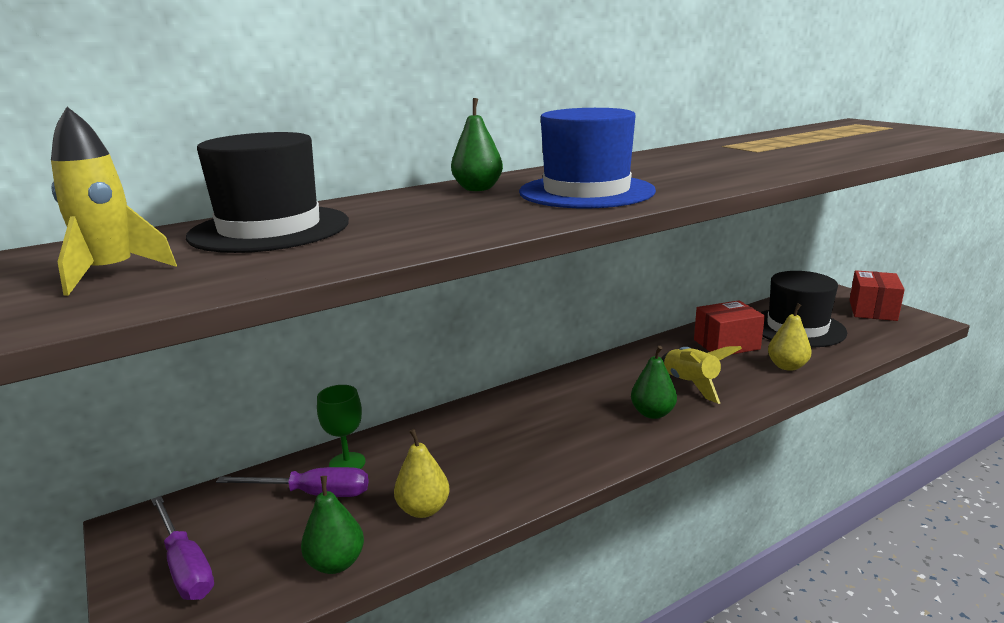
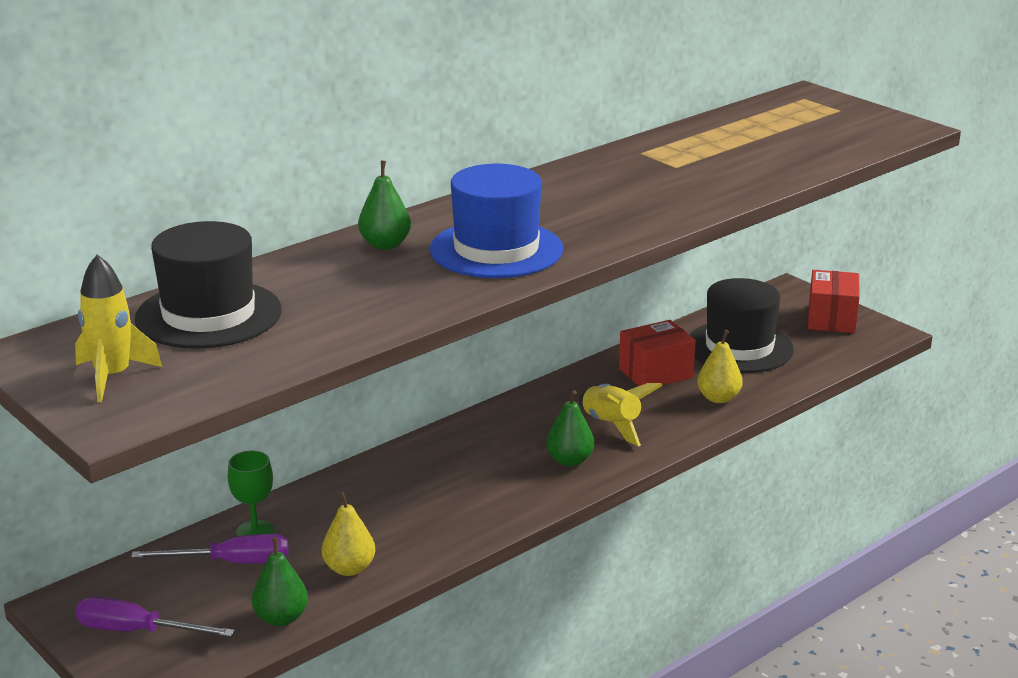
camera: 10 degrees left, 5 degrees up
(185, 566) = (137, 631): purple screwdriver -> purple screwdriver turned 150 degrees clockwise

